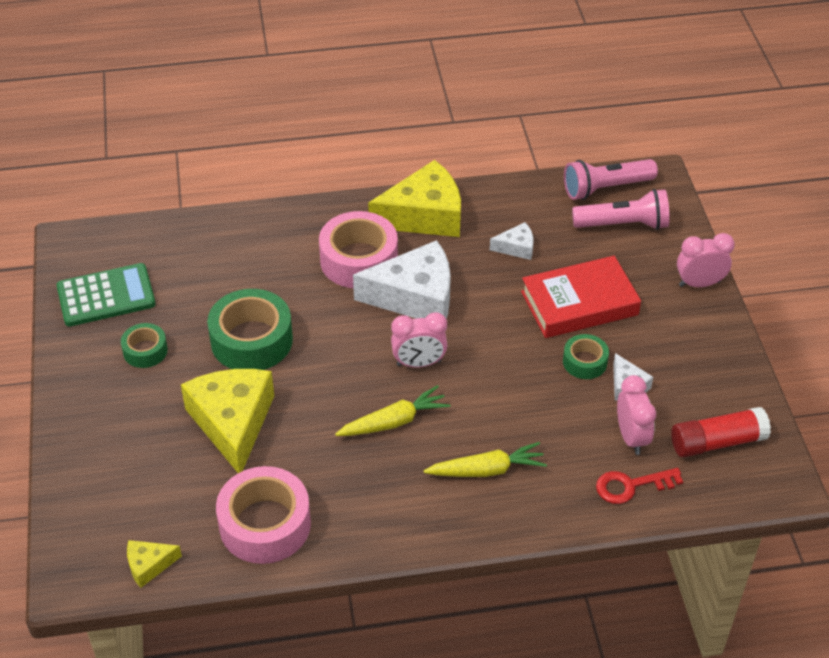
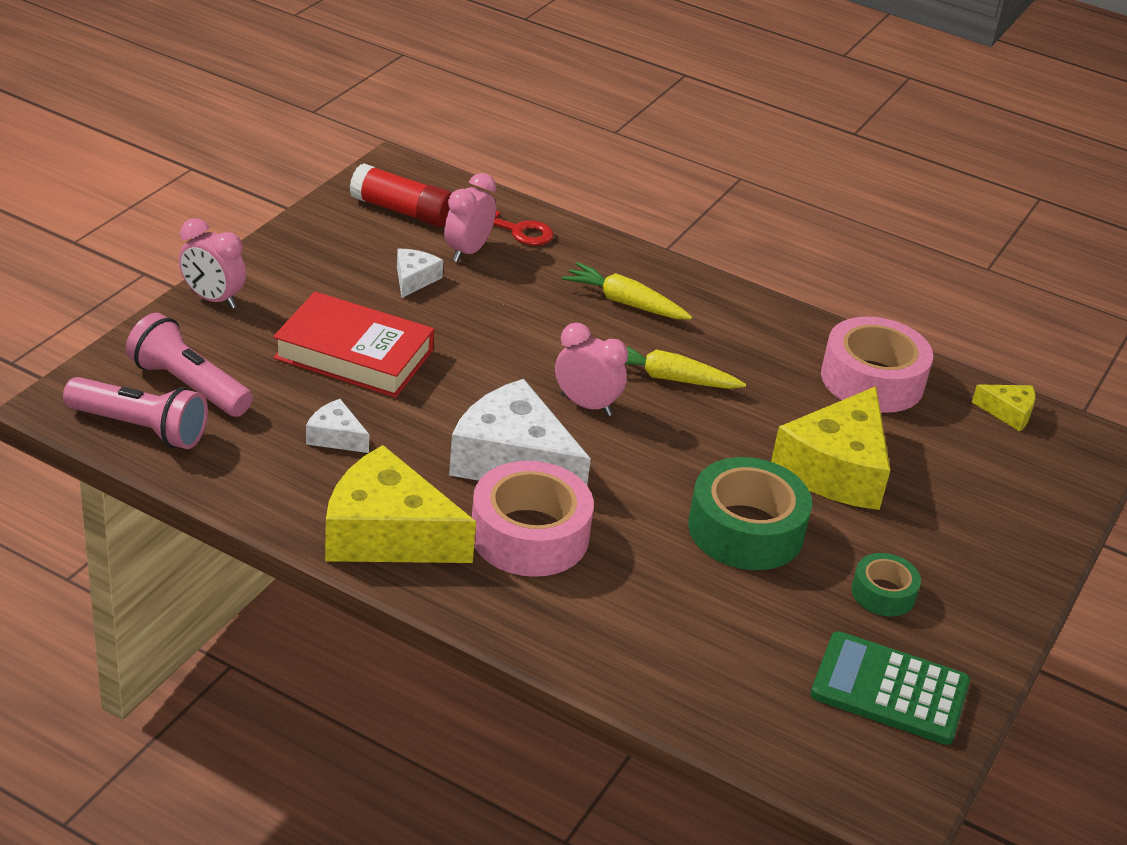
camera: 145 degrees left, 10 degrees down
(584, 362) = (424, 314): green tape -> none

